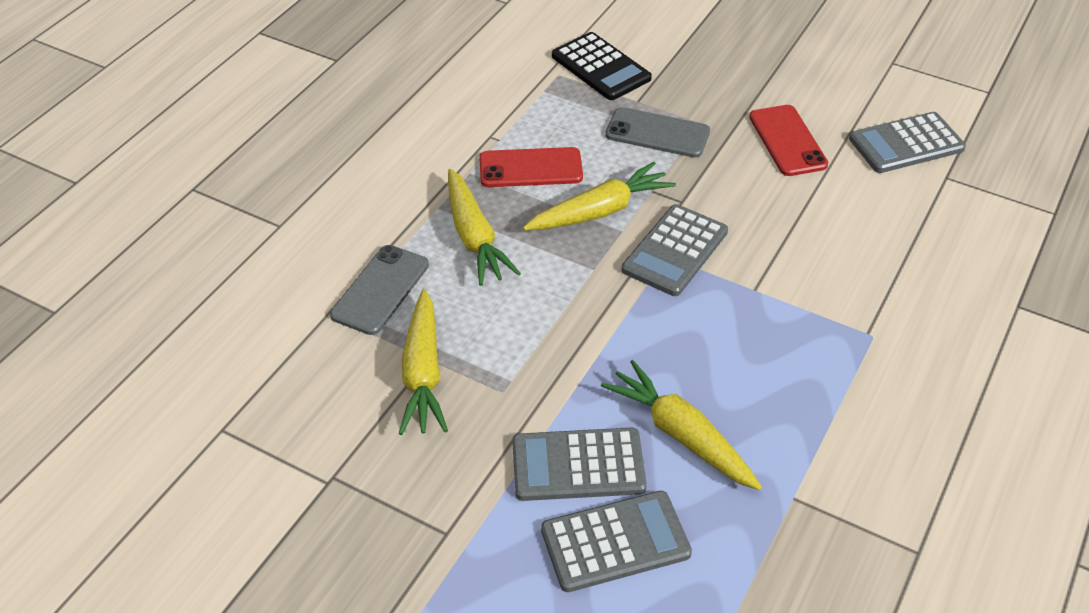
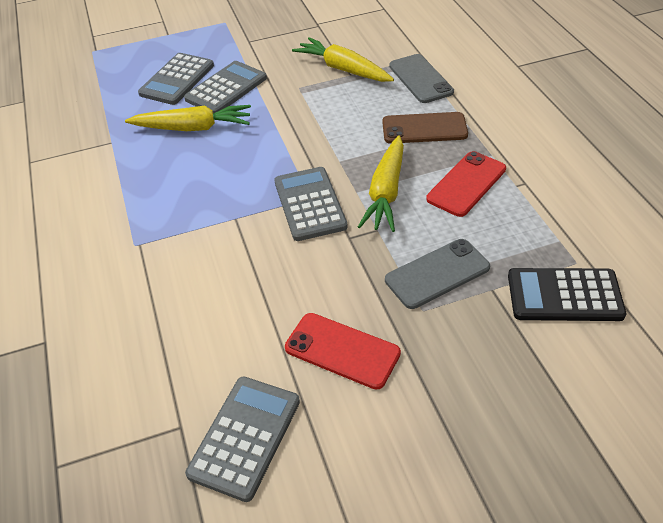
camera: 135 degrees right, 0 degrees up
(474, 237) = (424, 128): yellow carrot -> brown phone

